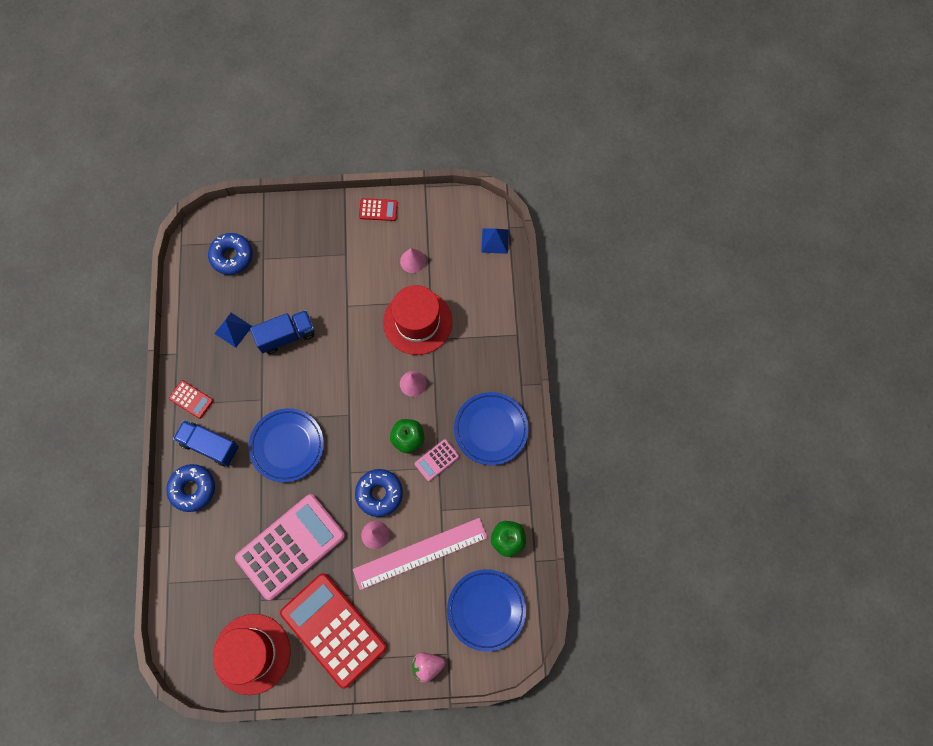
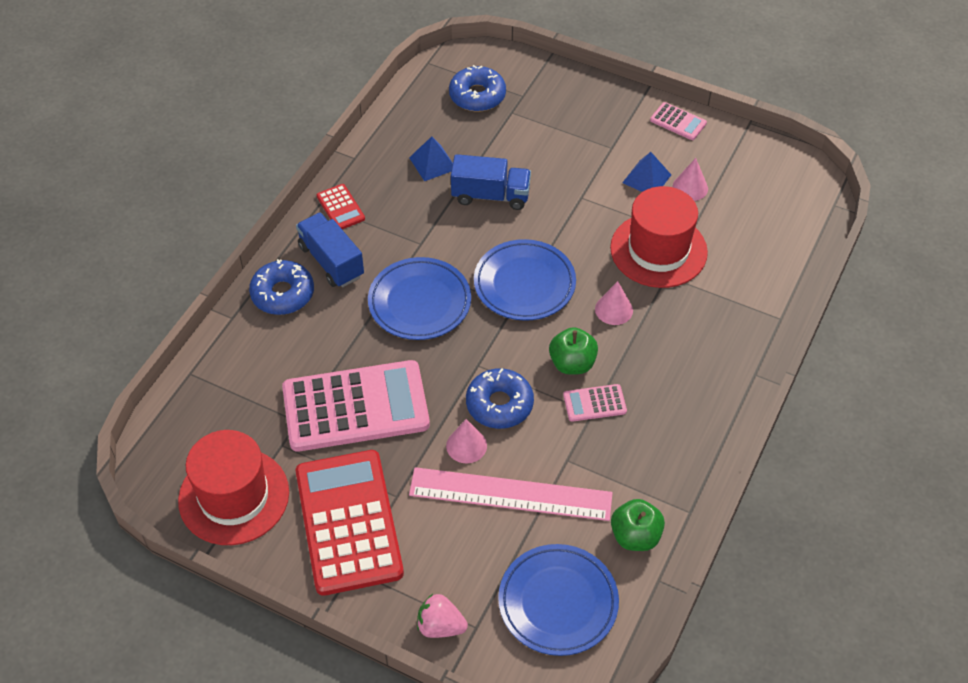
camera: 30 degrees right, 20 degrees down
(378, 210) = (678, 122): red calculator -> pink calculator
(491, 429) = (685, 403): blue plate -> blue plate (524, 284)
(495, 241) = (808, 210): blue pyramid -> blue pyramid (646, 178)

